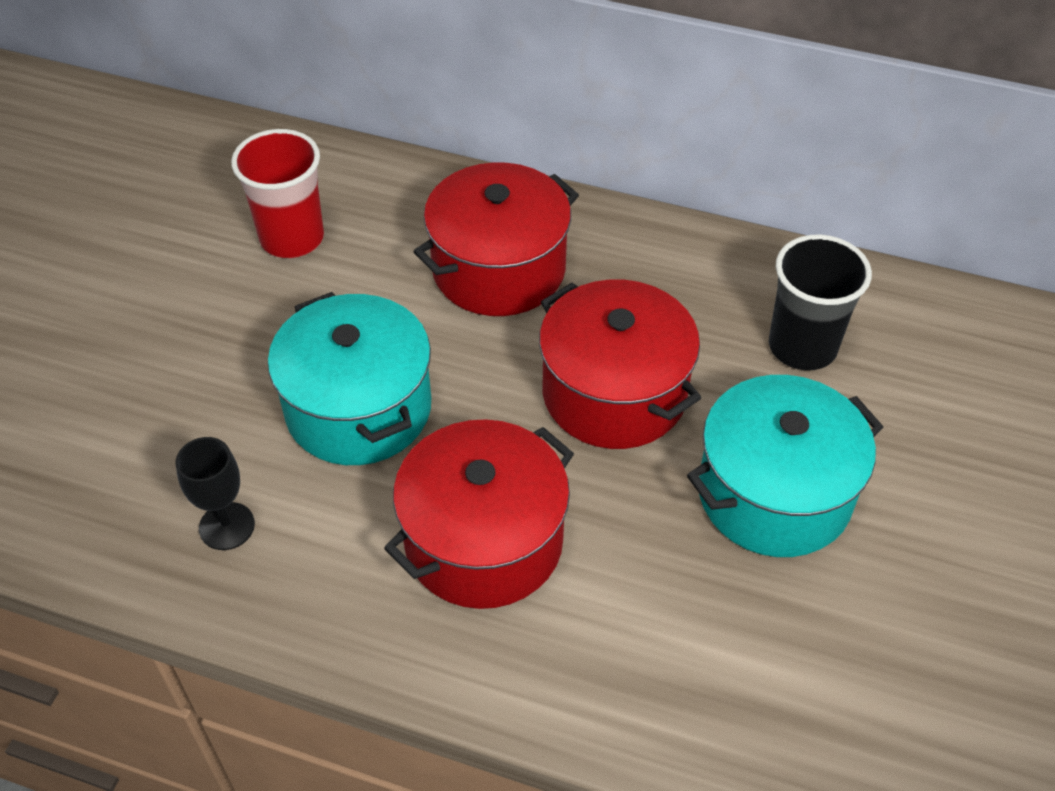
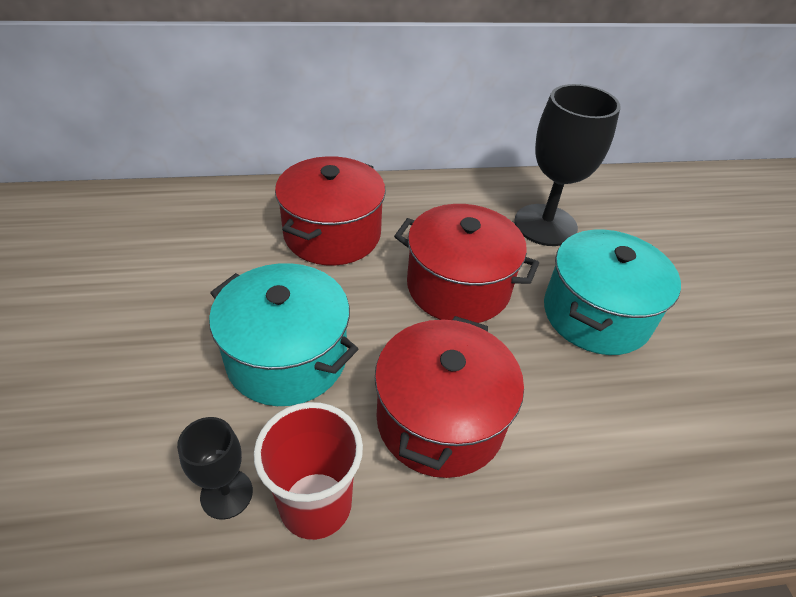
camera: 30 degrees left, 5 degrees down
(292, 238) = (167, 255): red cup -> red cup (315, 504)
(802, 346) = (545, 225): black cup -> black goblet

